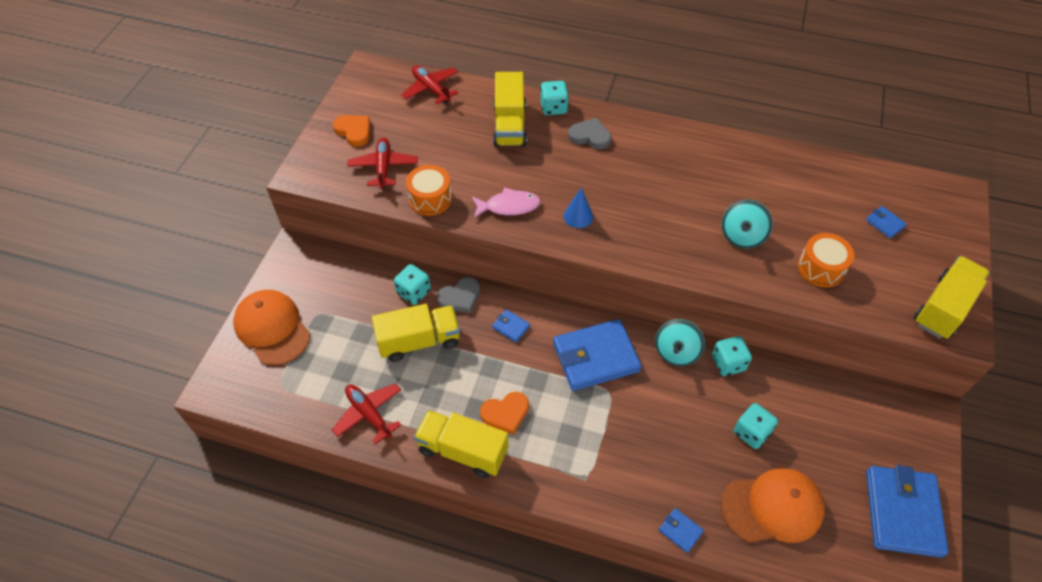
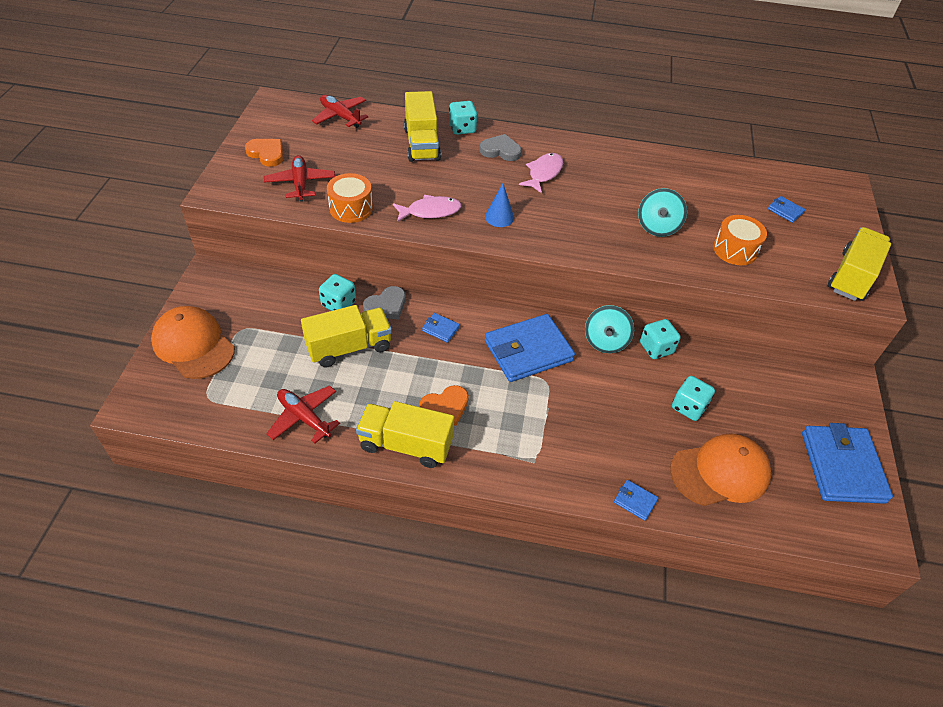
camera: 10 degrees left, 5 degrees down
(631, 165) = (543, 173): none -> pink fish

